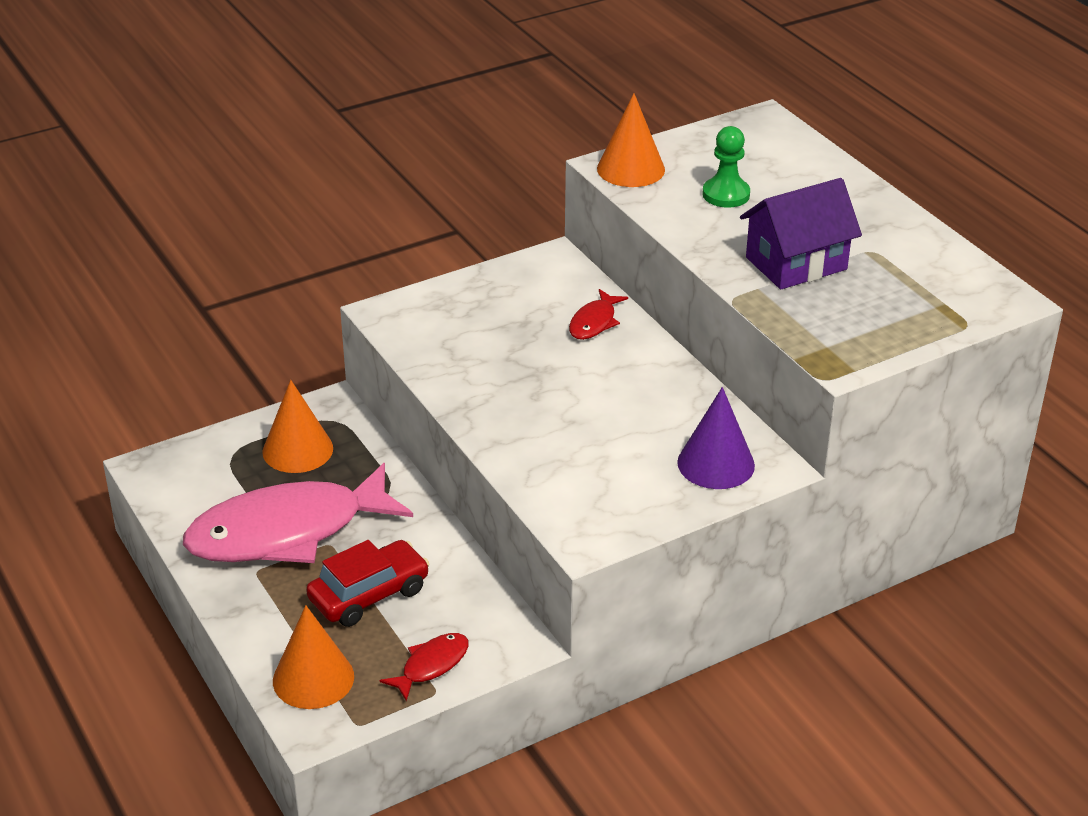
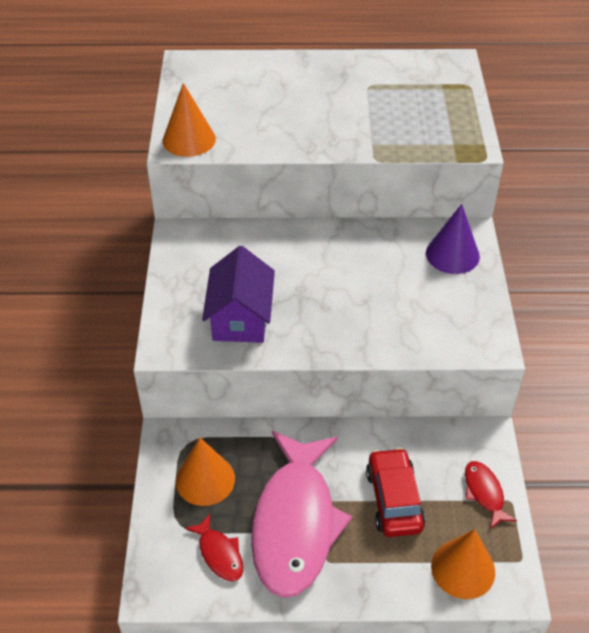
camera: 60 degrees left, 10 degrees up
(594, 322) = (267, 245): red fish -> red fish (219, 554)
(726, 194) = (258, 113): green pawn -> none
(796, 263) = (358, 118): purple house -> purple house (240, 318)

